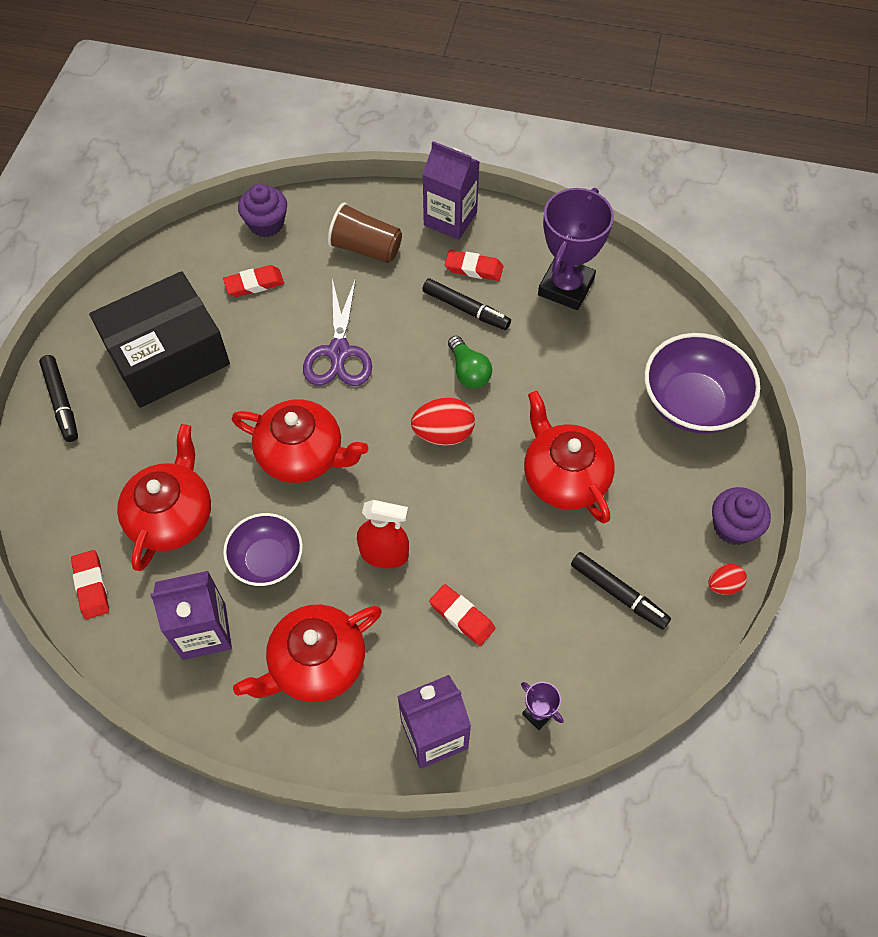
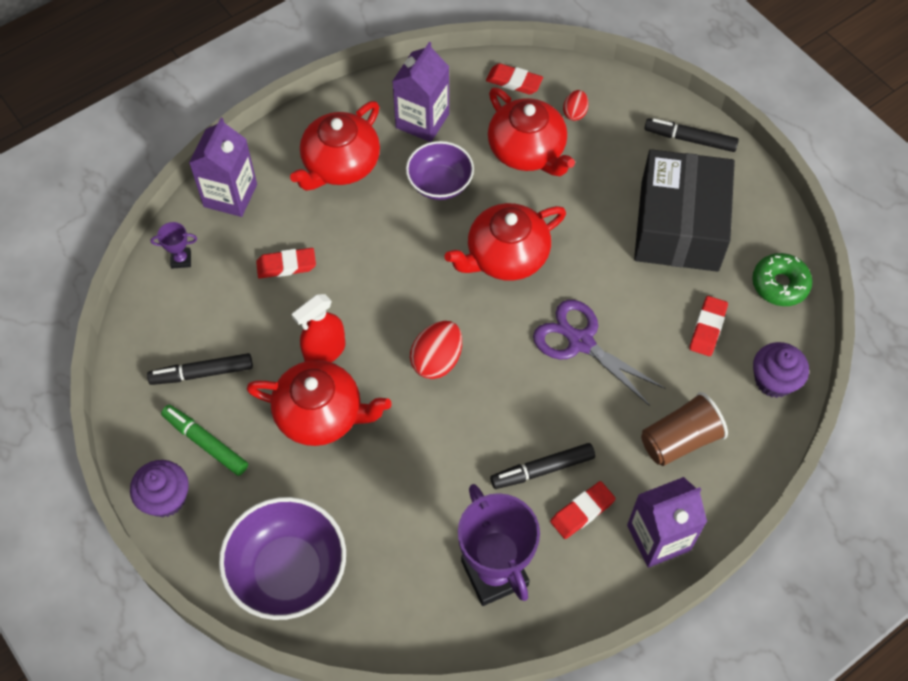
camera: 130 degrees right, 0 degrees up
(174, 263) = (779, 284): none -> green donut
(316, 663) = (340, 165): red teapot -> red teapot turned 150 degrees counterclockwise
(384, 554) = (377, 253): red spray bottle -> red spray bottle (325, 351)
(468, 371) = (477, 422): green light bulb -> none
(667, 537) = (205, 443): none -> green marker
(723, 585) = (135, 448): red egg -> red egg (575, 113)

